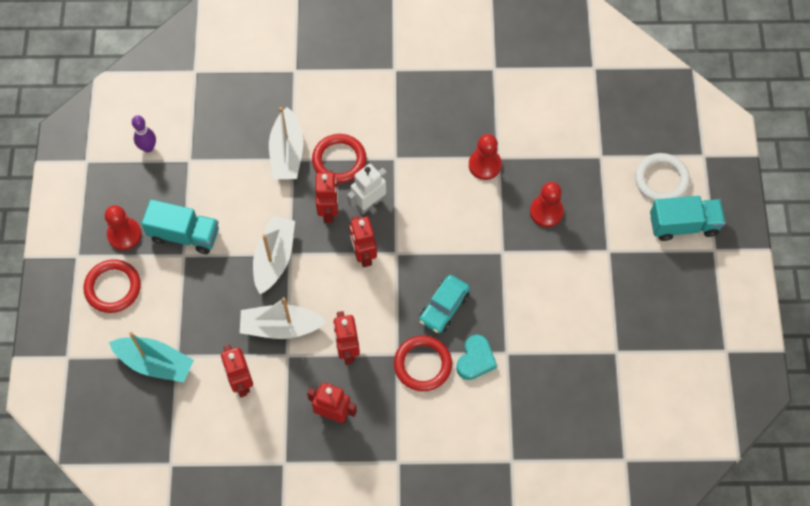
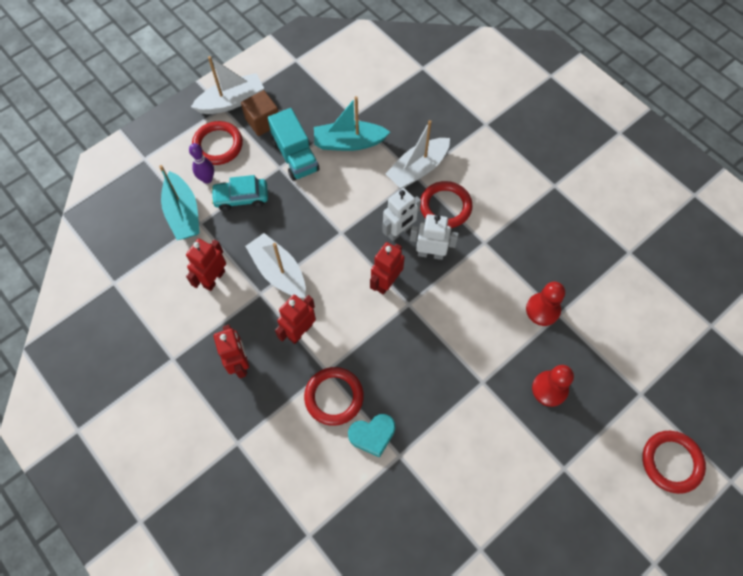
camera: 50 degrees right, 0 degrees up
(124, 234) = (263, 121): red pawn -> brown cube
(148, 147) = (339, 85): purple bowling pin -> purple bowling pin (207, 179)
(212, 184) = (349, 142): none -> turquoise boat
(274, 258) = (328, 225): white boat -> white boat (231, 101)
(329, 211) = (399, 231): red robot -> white robot
(444, 307) = (395, 375): turquoise car -> turquoise car (241, 198)
(661, 180) = (671, 462): white ring -> red ring
(683, 225) = (650, 516): turquoise truck -> none

